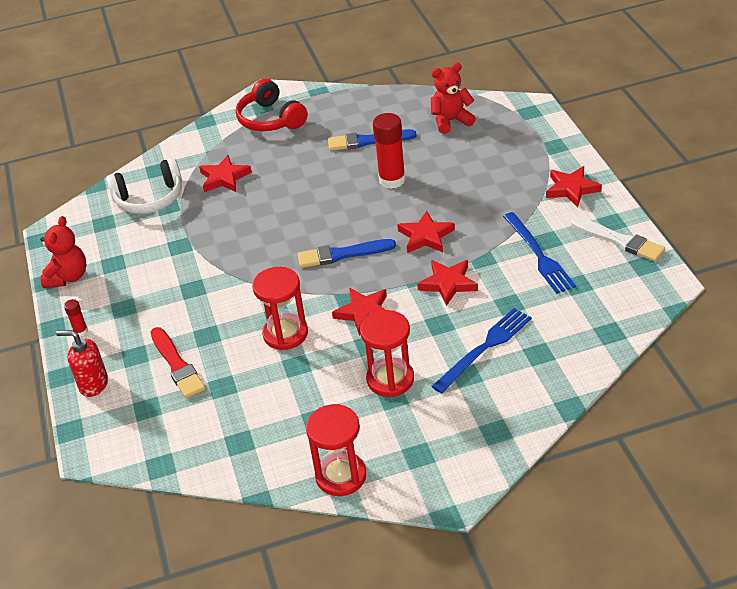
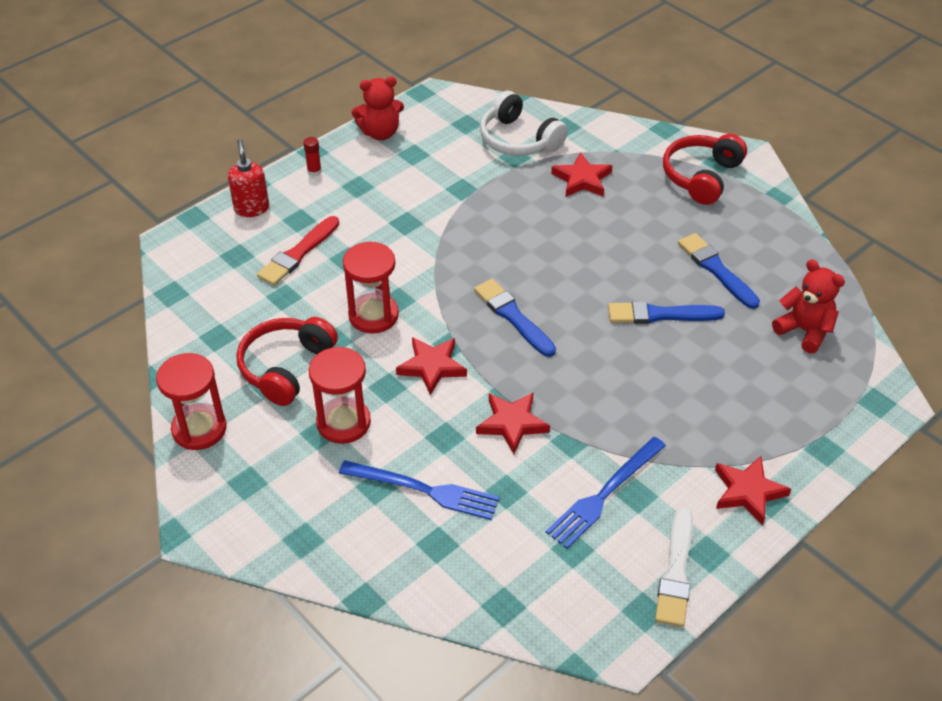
camera: 60 degrees right, 5 degrees up
(307, 402) = (286, 367): none -> red headphones
(392, 180) = (660, 315): red glue stick -> blue brush
(426, 236) = (580, 377): red star -> none

